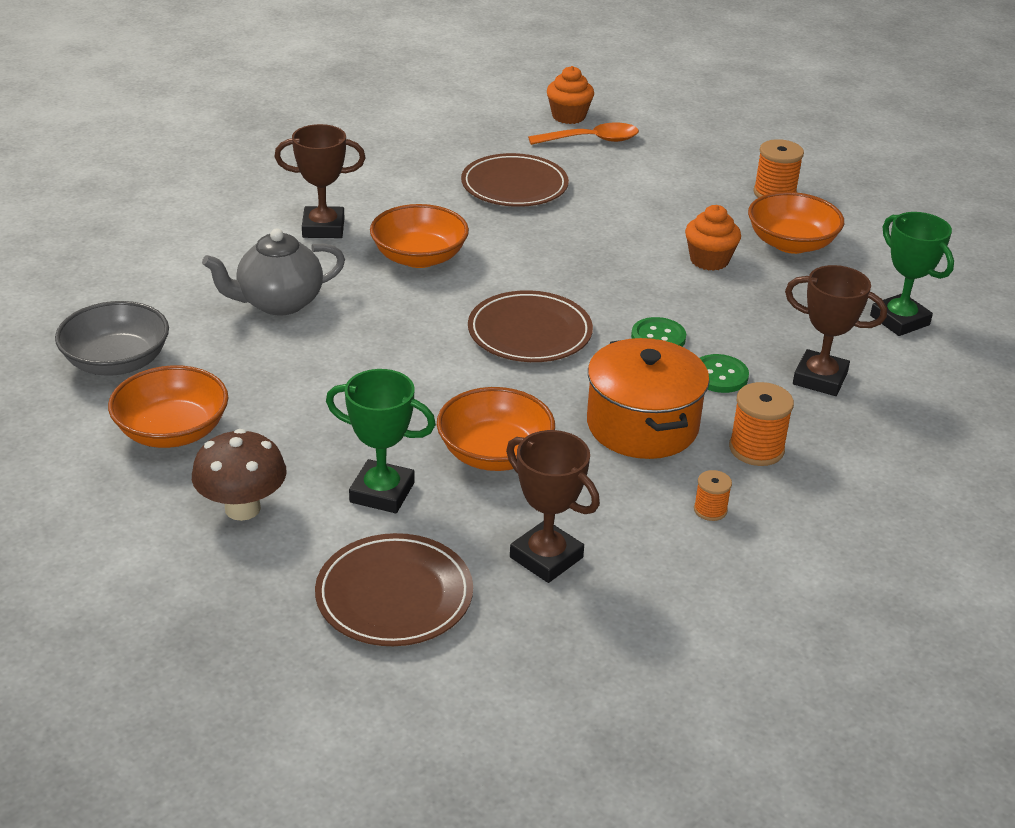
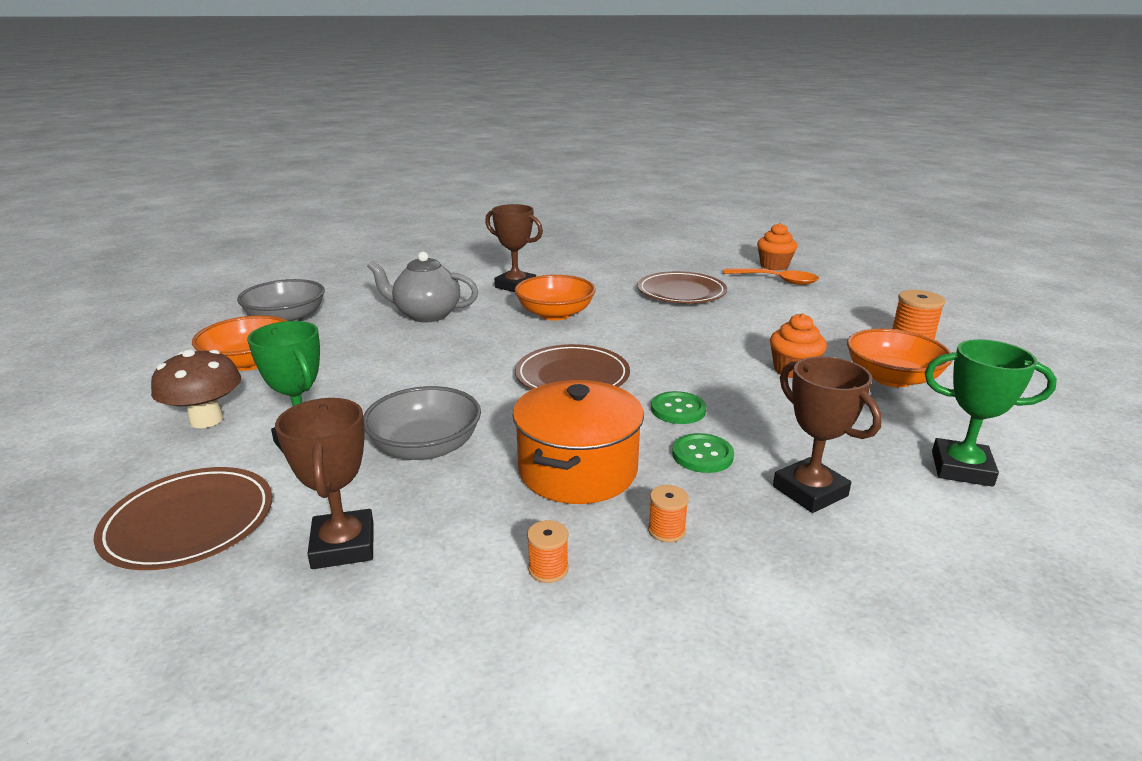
camera: 35 degrees right, 10 degrees down
(494, 453) = (425, 447): orange bowl -> grey bowl
(756, 449) = (666, 530): orange spool -> orange spool, size x0.58
(899, 320) = (961, 469): green trophy -> green trophy turned 75 degrees counterclockwise

